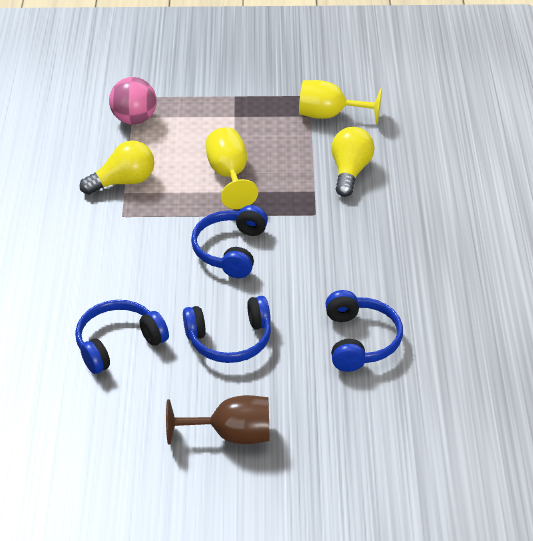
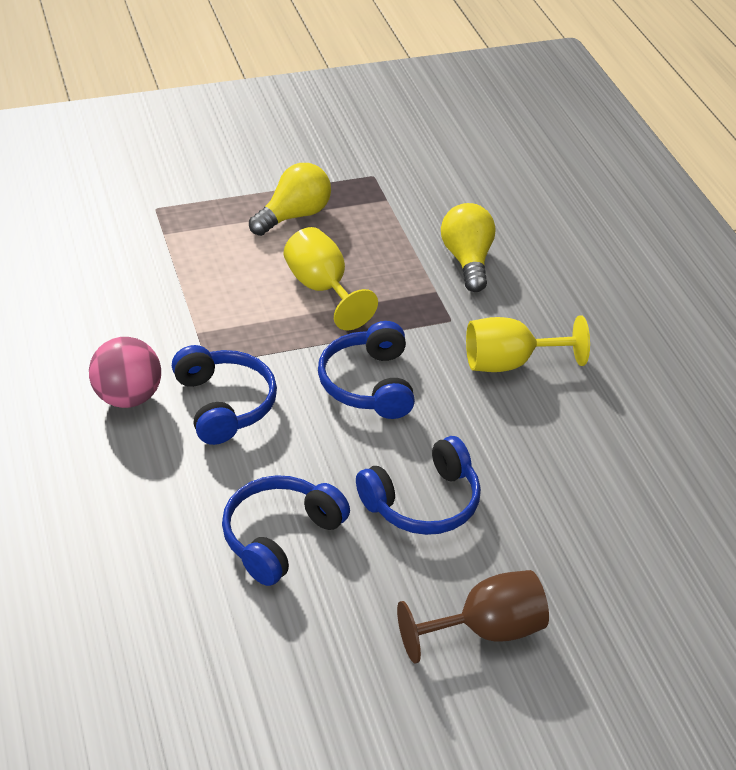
camera: 20 degrees left, 0 degrees up
(123, 182) = (189, 319): yellow light bulb -> yellow light bulb (293, 216)
(134, 119) = (168, 236): pink ball -> pink ball (127, 397)
(330, 115) = (410, 196): yellow goblet -> yellow goblet (510, 363)
(360, 341) = (584, 470): blue headphones -> blue headphones (224, 404)

